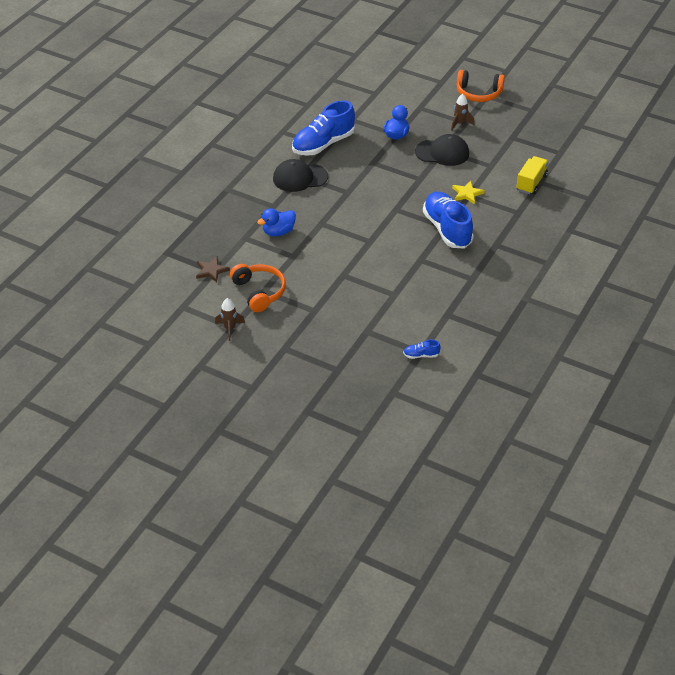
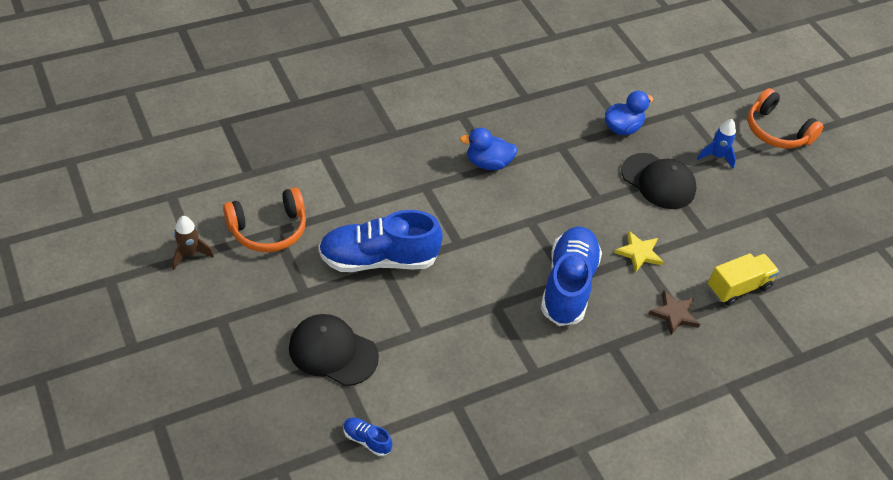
camera: 30 degrees right, 5 degrees up
(211, 271) = (246, 171): brown star -> brown star (674, 314)
(259, 292) = (268, 229): orange headphones -> orange headphones turned 60 degrees clockwise
(278, 232) = (366, 168): blue duck -> blue duck (488, 163)
(300, 178) = (457, 117): black cap -> black cap (333, 352)
(323, 144) = (525, 92): blue shoe -> blue shoe (378, 259)
(460, 123) = (716, 156): brown rocket -> blue rocket

